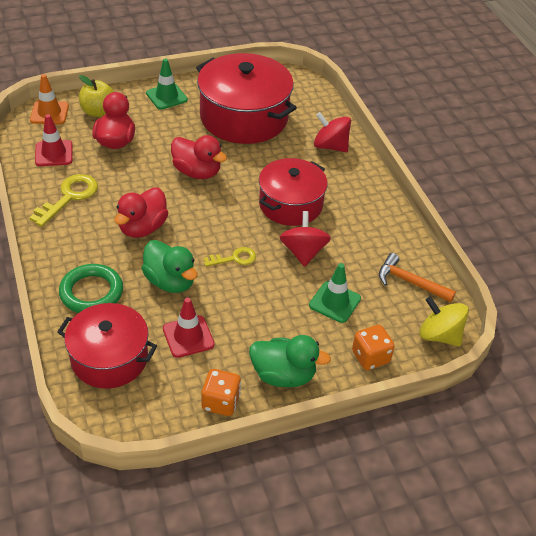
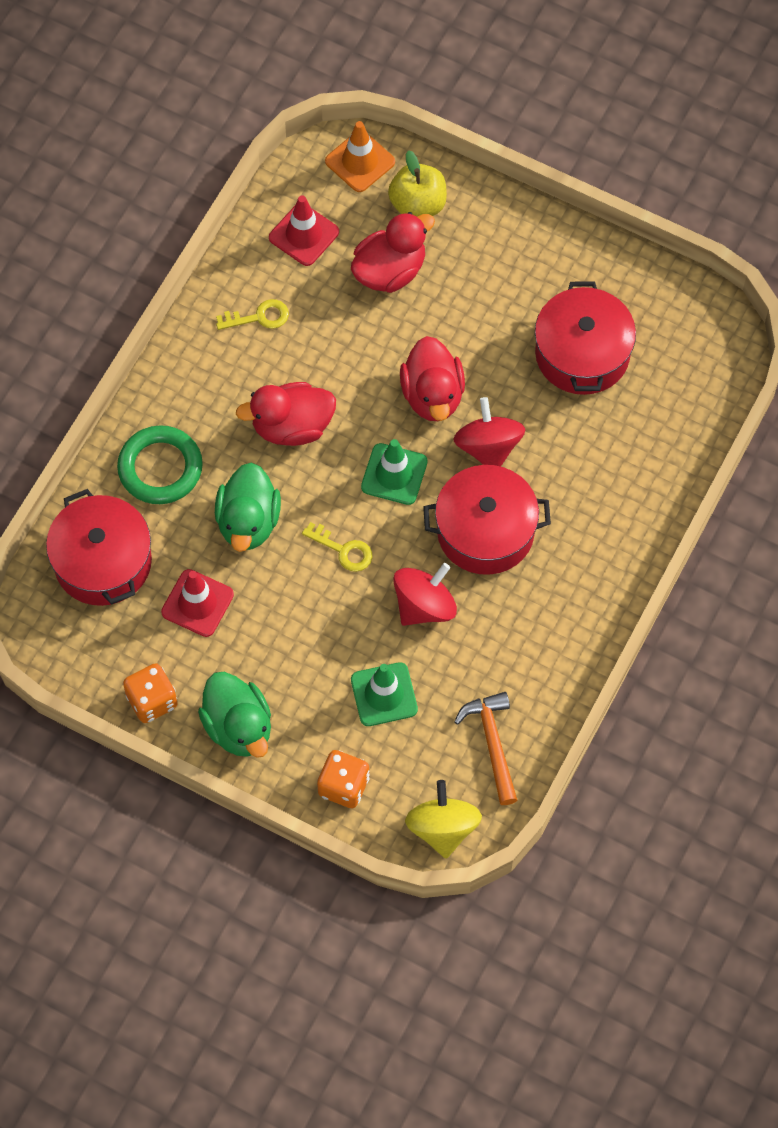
camera: 50 degrees right, 20 degrees up
(69, 197) = (259, 317): yellow key -> yellow key, size x0.61
(166, 96) = (525, 242): green traffic cone -> green traffic cone (394, 474)
(244, 117) = (582, 353): red pot -> red pot, size x0.66
(330, 146) = (635, 487): red spinning top -> red spinning top (488, 447)

